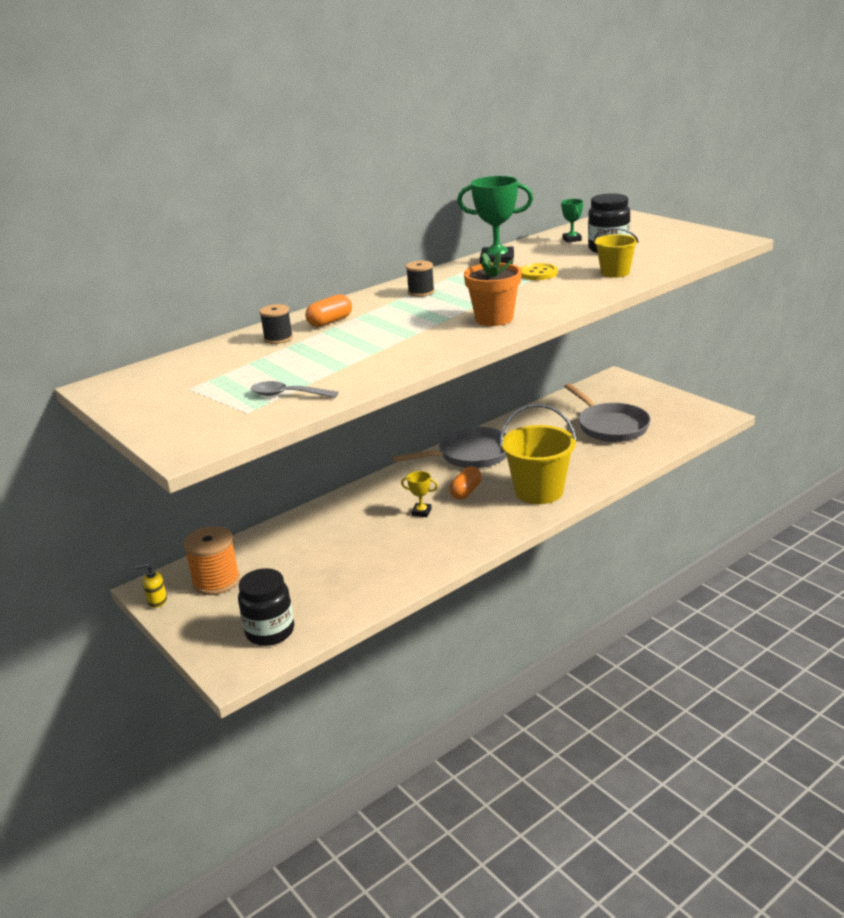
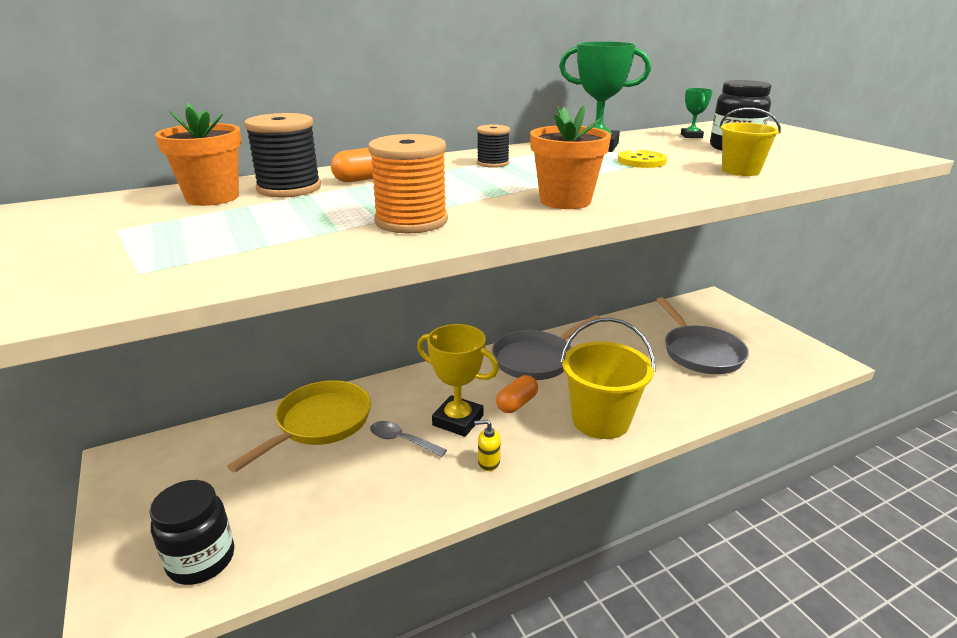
camera: 10 degrees right, 0 degrees up
(157, 601) = (114, 478): yellow soap dispenser -> yellow soap dispenser (488, 462)
(216, 581) = (192, 465): orange spool -> orange spool (411, 221)
(227, 355) = (212, 197): none -> orange flower pot
(278, 338) = (289, 188): black spool -> black spool, size x1.69
(288, 395) = (220, 256): grey spoon -> grey spoon (402, 440)
(305, 535) = (320, 423): none -> yellow pan
(421, 512) = (458, 420): yellow trophy -> yellow trophy, size x2.00
(470, 455) = (536, 359): grey pan -> grey pan turned 150 degrees clockwise

